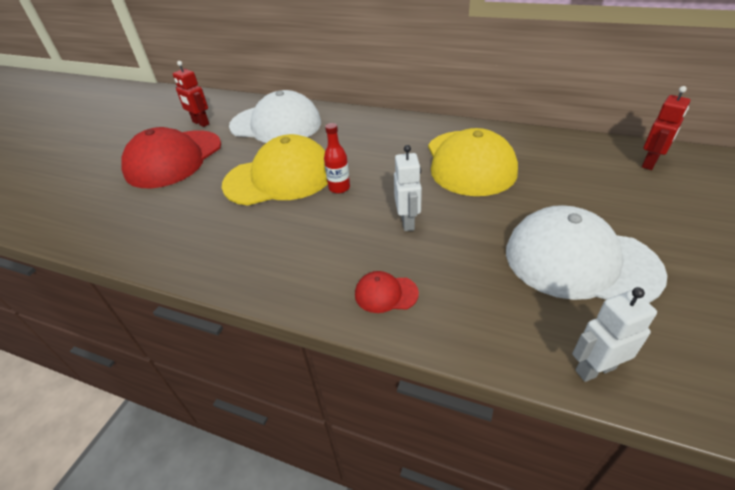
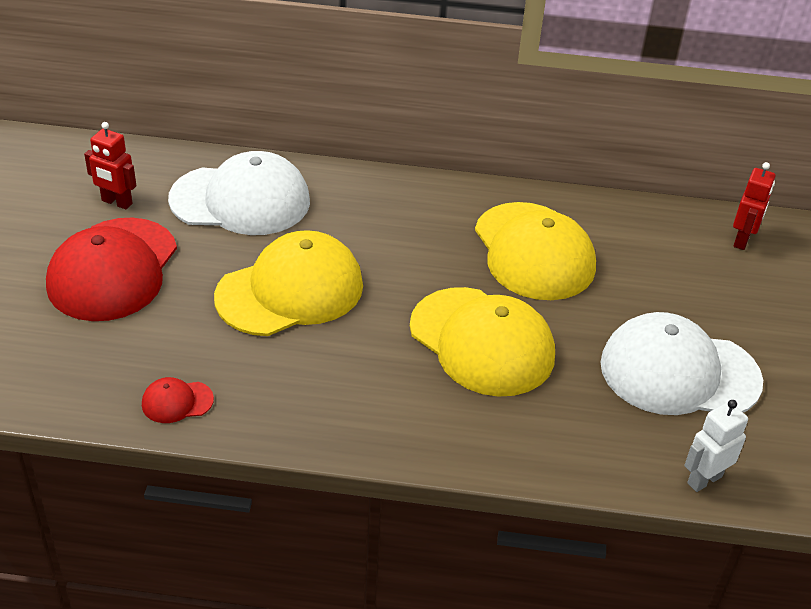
camera: 20 degrees left, 0 degrees up
(339, 188) = (379, 301): red bottle -> none
(386, 294) = (485, 431): red cap -> red cap (177, 402)
(408, 222) = (482, 341): white robot -> yellow cap

